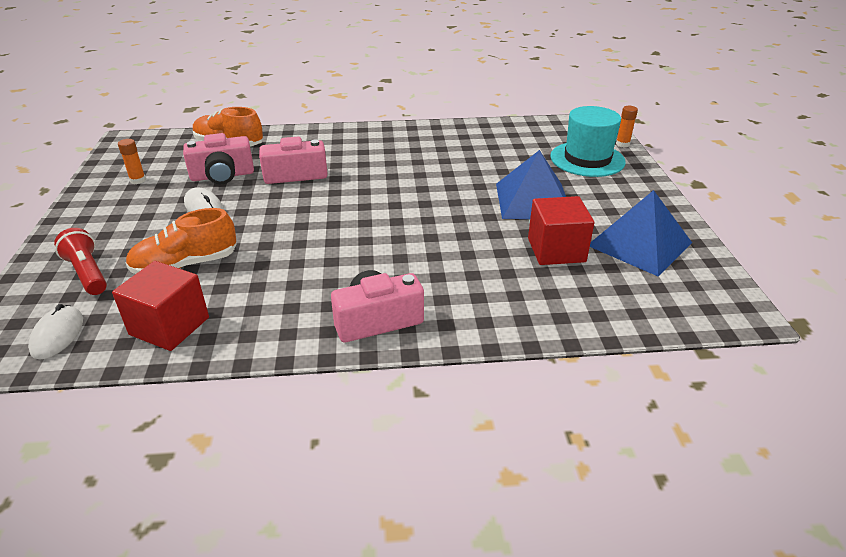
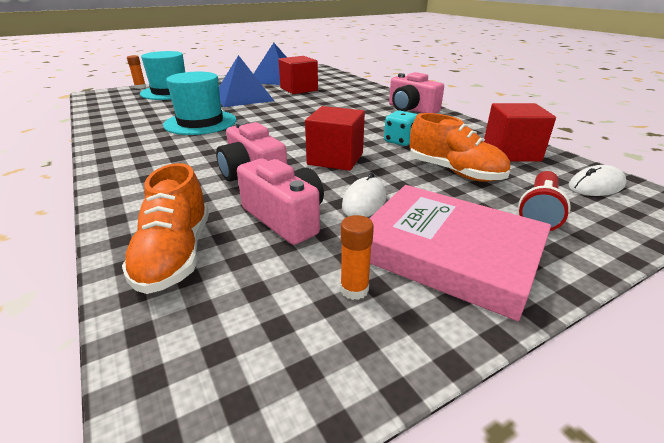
camera: 115 degrees left, 5 degrees down
(116, 215) = (449, 253): none -> pink book
(281, 263) = (400, 141): none -> turquoise dice
(283, 214) = (335, 159): none -> red cube
(446, 166) = (200, 122): none -> turquoise hat

